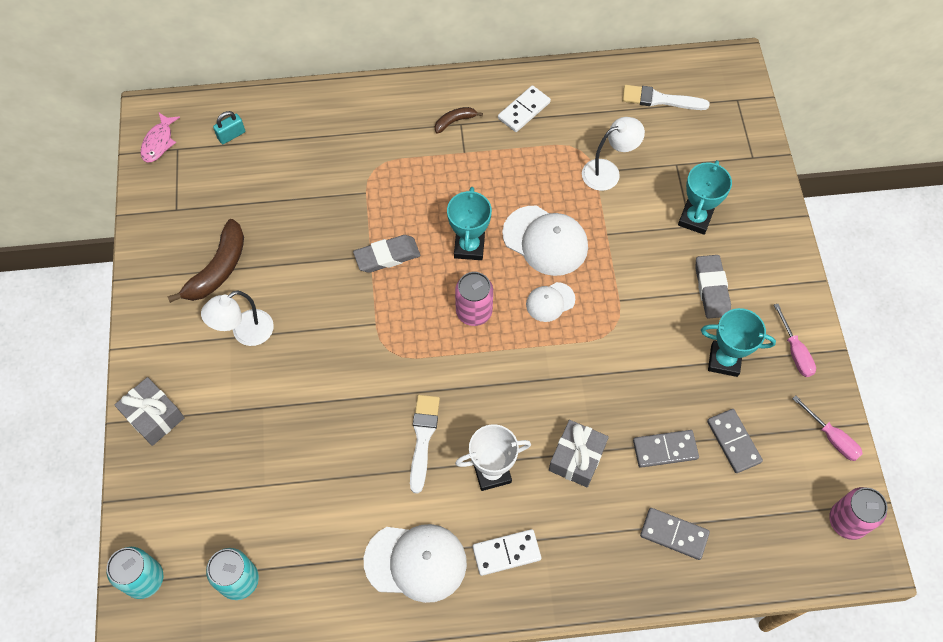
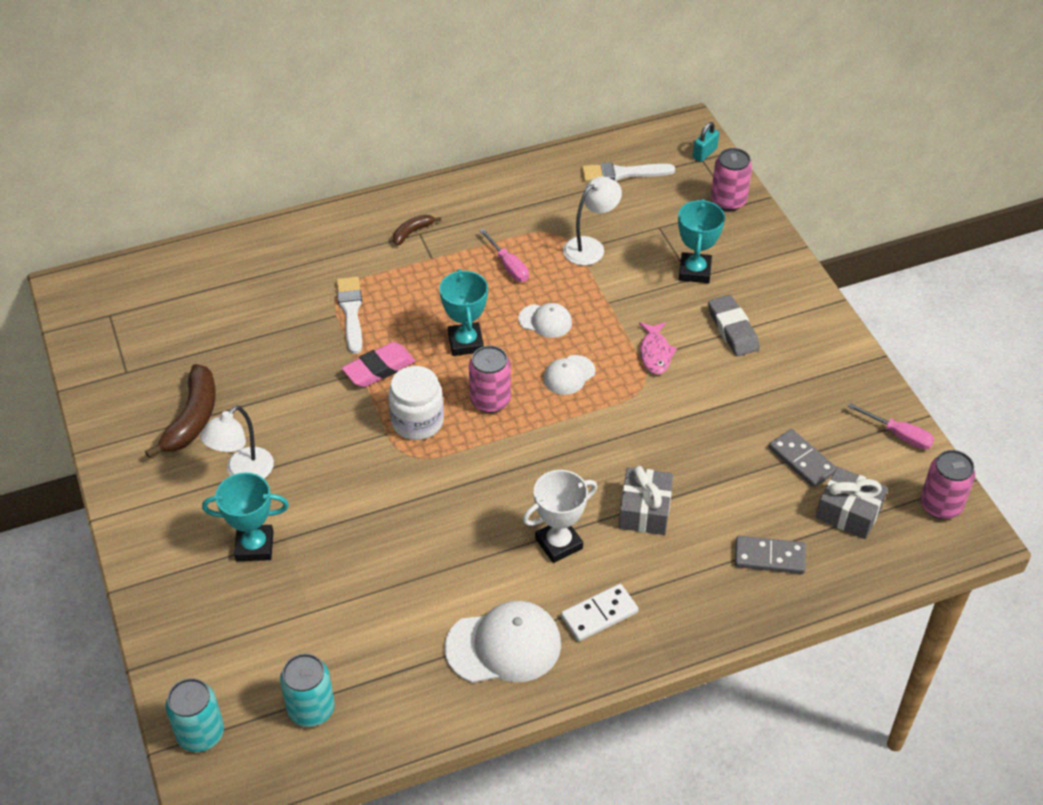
camera: 15 degrees left, 15 degrees down
(154, 416) = (162, 573): grey gift -> grey gift (848, 512)
(159, 142) = (86, 313): pink fish -> pink fish (655, 353)
(231, 135) = (168, 290): turquoise padlock -> turquoise padlock (704, 153)
(387, 256) = (379, 369): grey eraser -> pink eraser
(405, 318) = (417, 421): none -> white jar
(423, 438) = (473, 528): white brush -> white brush (351, 312)
(524, 110) = (483, 209): white domino -> none
(545, 241) = (545, 321): white cap -> white cap, size x0.55
(665, 450) = (734, 483): grey domino -> none
(724, 360) = (767, 390): turquoise trophy -> turquoise trophy (254, 546)
(748, 150) = (728, 201): none -> pink can
(795, 351) = (836, 367): pink screwdriver -> pink screwdriver (508, 266)

